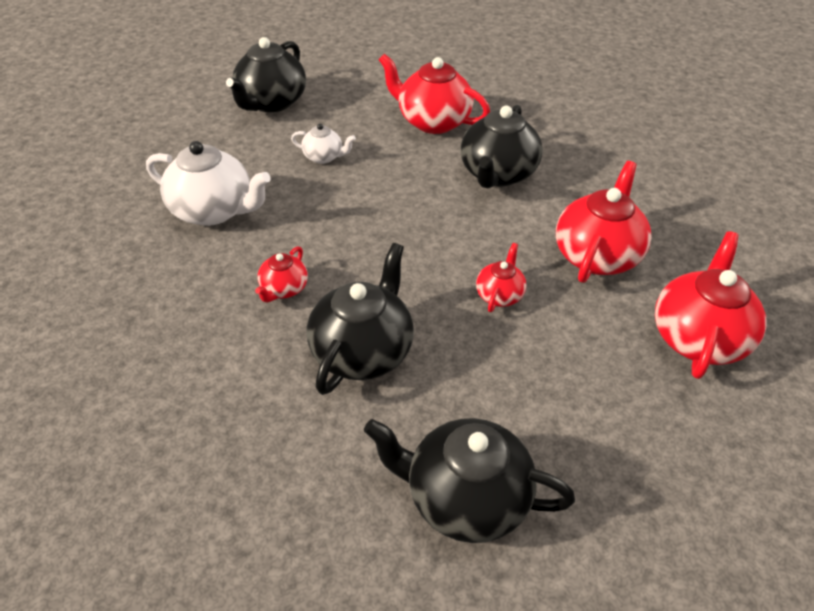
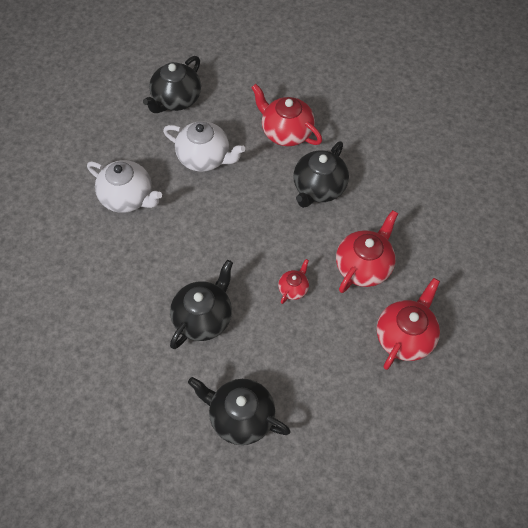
camera: 10 degrees right, 15 degrees up
(283, 289) = (164, 266): red teapot -> none
(324, 157) = (205, 158): white teapot -> white teapot, size x1.93

